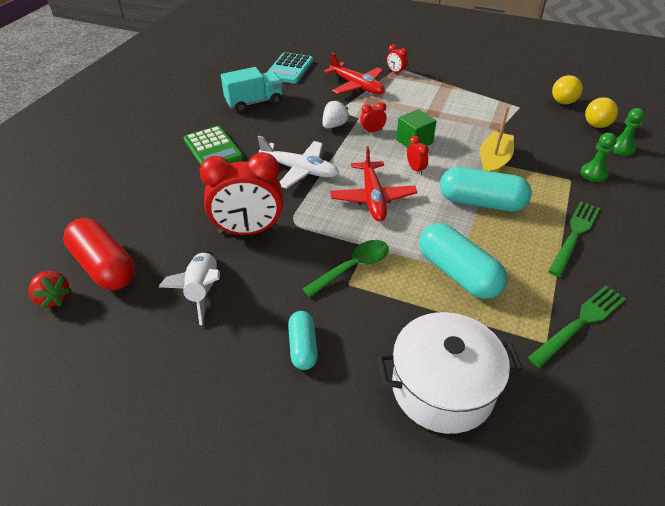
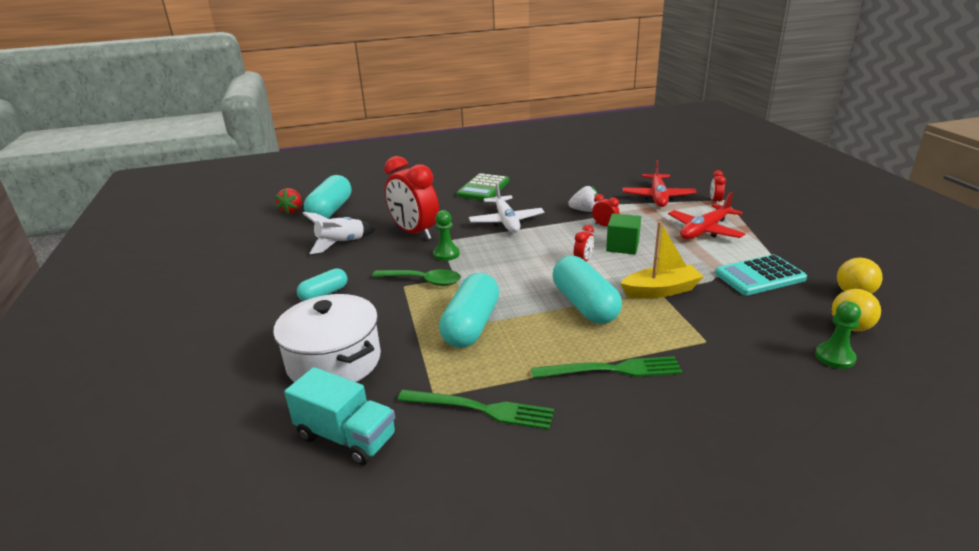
camera: 55 degrees right, 15 degrees down
(104, 267) = (331, 210): red capsule -> turquoise capsule
(254, 102) = (560, 176): turquoise truck -> turquoise truck (346, 437)
(289, 69) = (629, 168): turquoise calculator -> turquoise calculator (759, 276)
(373, 198) = (515, 258): red plane -> red plane (704, 230)
(593, 174) = (743, 352): green pawn -> green pawn (446, 254)

